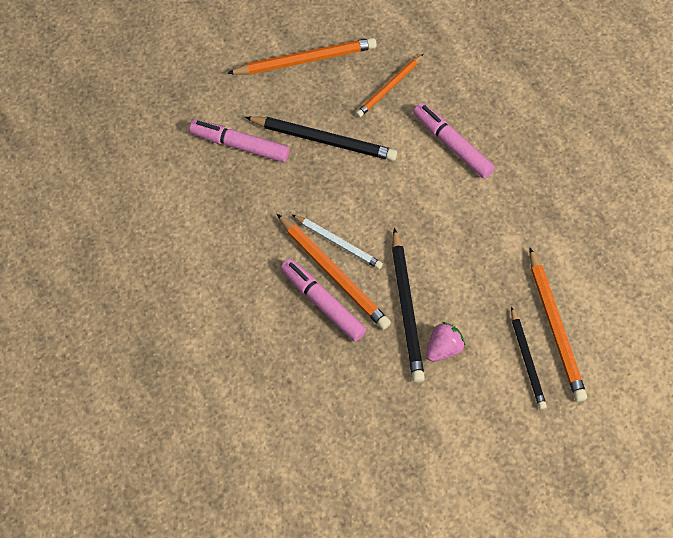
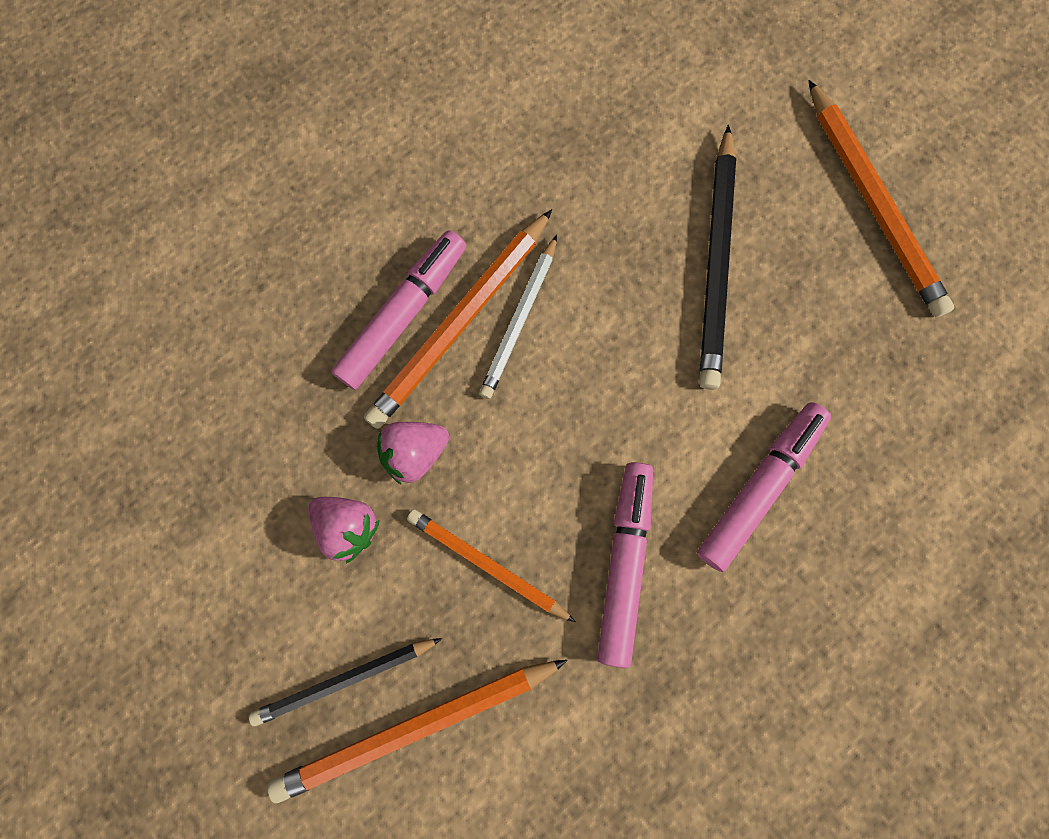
camera: 80 degrees right, 15 degrees up
(240, 145) = (674, 132): pink marker -> pink marker (624, 562)
(389, 87) = (854, 356): orange pencil -> orange pencil (487, 564)
(406, 308) = (415, 453): black pencil -> pink strawberry

